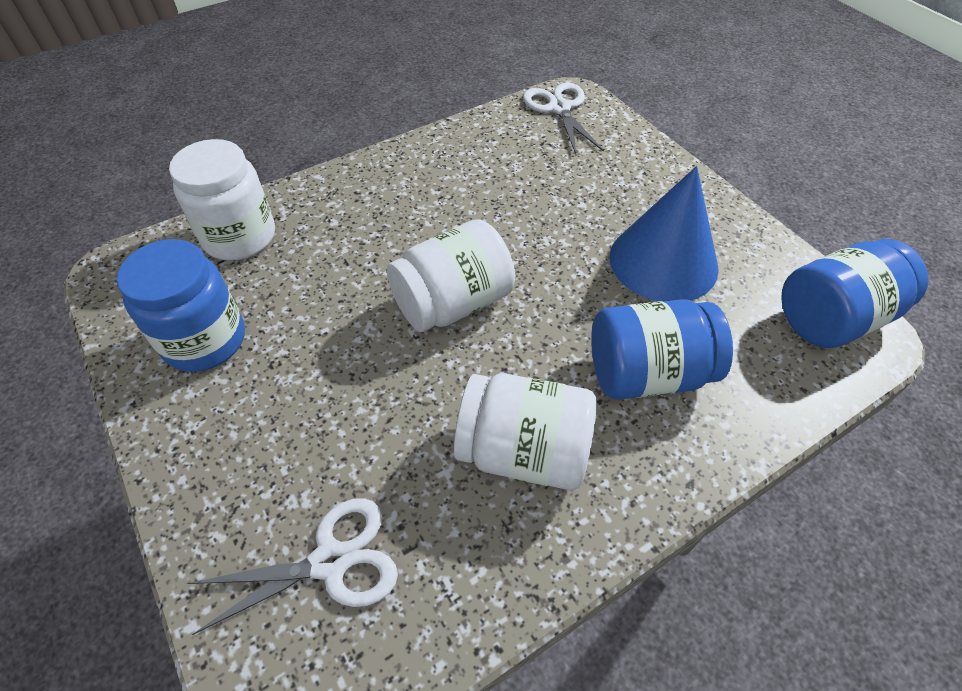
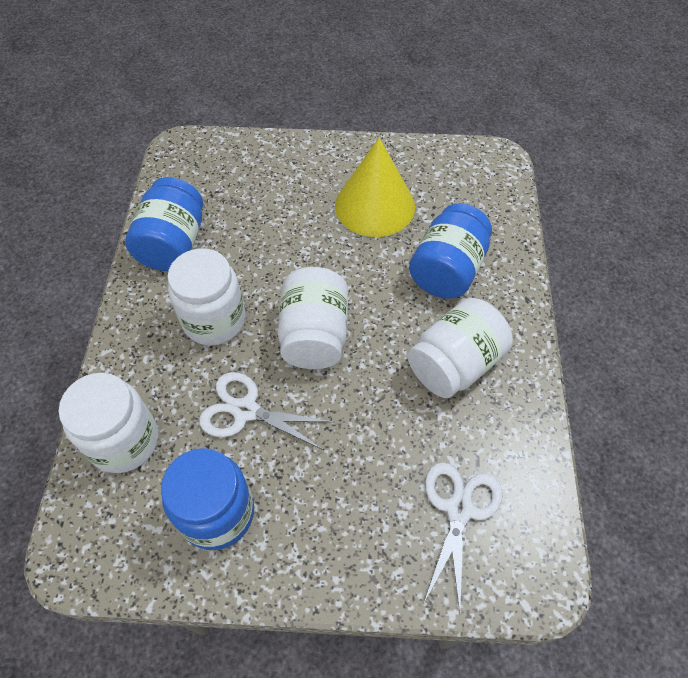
camera: 55 degrees left, 5 degrees up
(406, 222) = (214, 320): none -> white jar
(559, 108) = (186, 162): white scissors -> white scissors (246, 411)
(663, 261) = (374, 205): blue cone -> yellow cone
(832, 318) = (475, 164): blue jar -> blue jar (173, 244)

